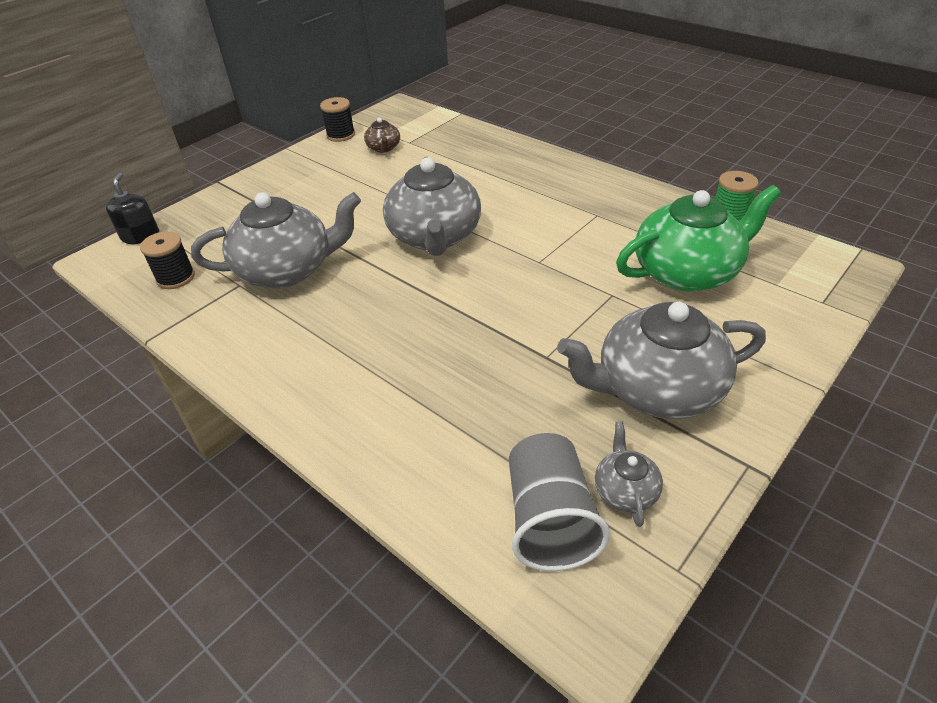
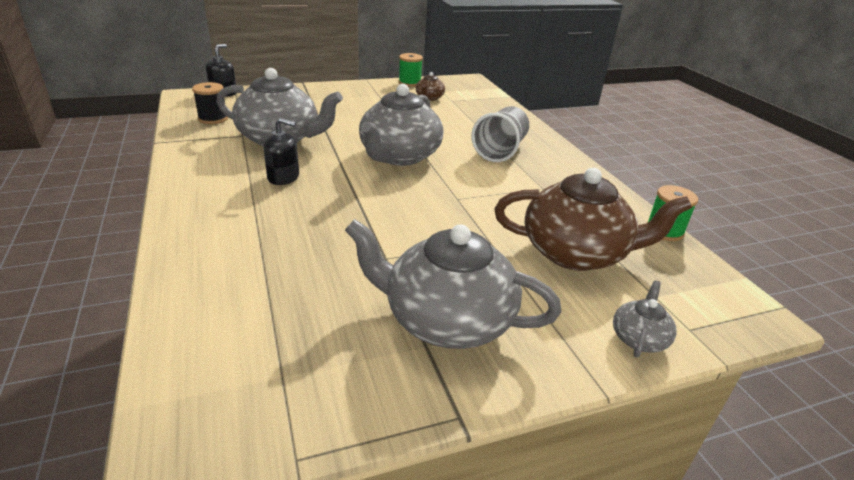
camera: 25 degrees right, 10 degrees down
(341, 135) = (410, 83): black spool -> green spool
(350, 316) = (283, 177): none -> black soap dispenser
(549, 520) = (247, 363): grey cup -> grey cup (500, 150)
(625, 490) = (329, 376): grey teapot -> grey teapot (639, 338)
(687, 272) = (576, 253): green teapot -> brown teapot

